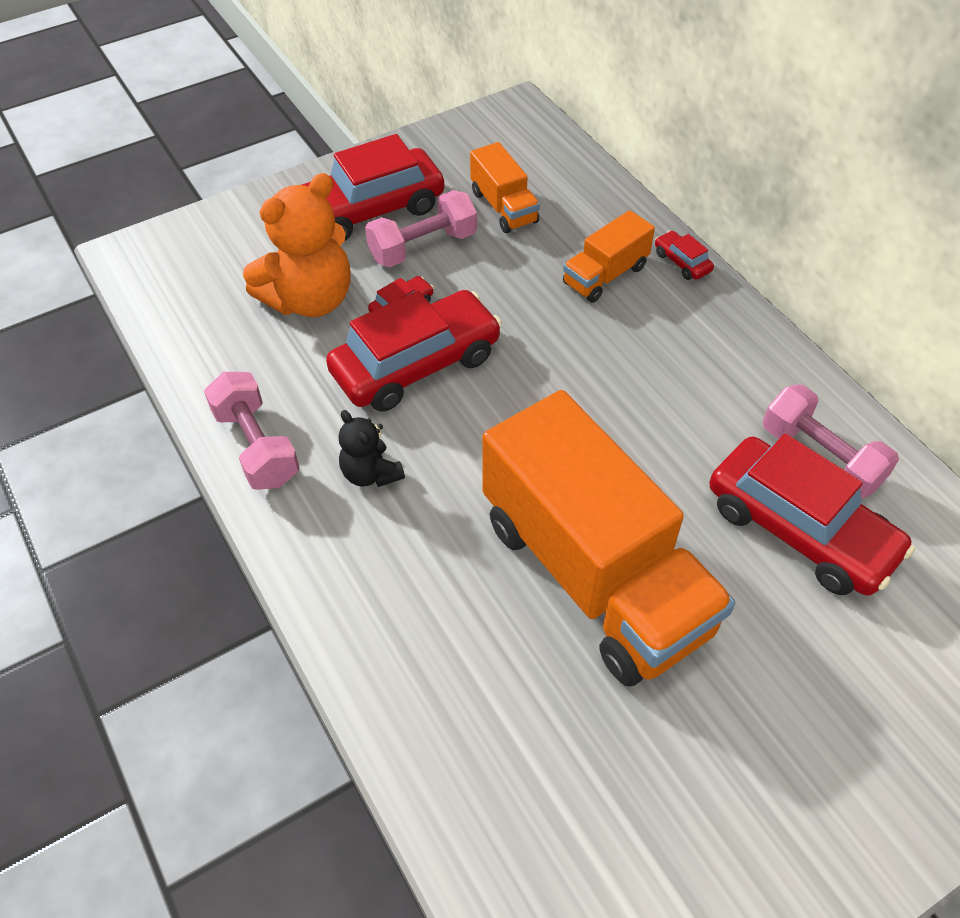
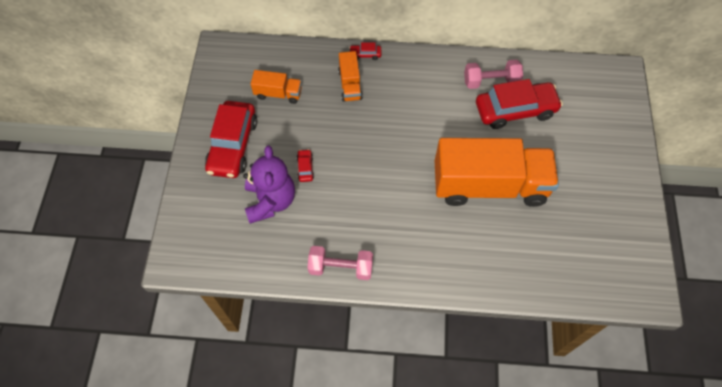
camera: 55 degrees left, 10 degrees up
(310, 300) = (270, 201): orange teddy bear -> purple teddy bear
(371, 473) = (388, 232): black teddy bear -> none
(416, 364) = (343, 182): red car -> none
(423, 247) = (276, 138): pink dumbbell -> none

